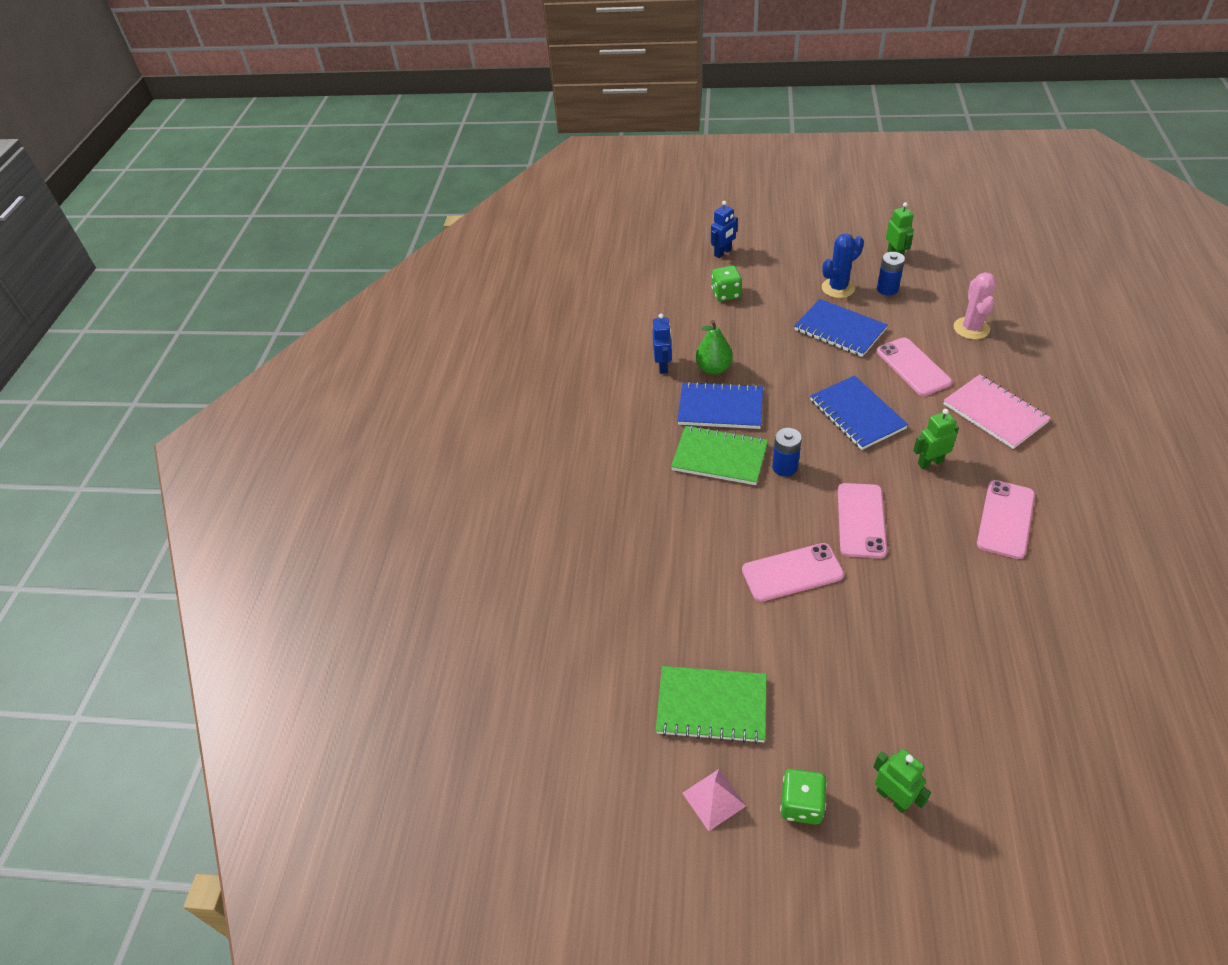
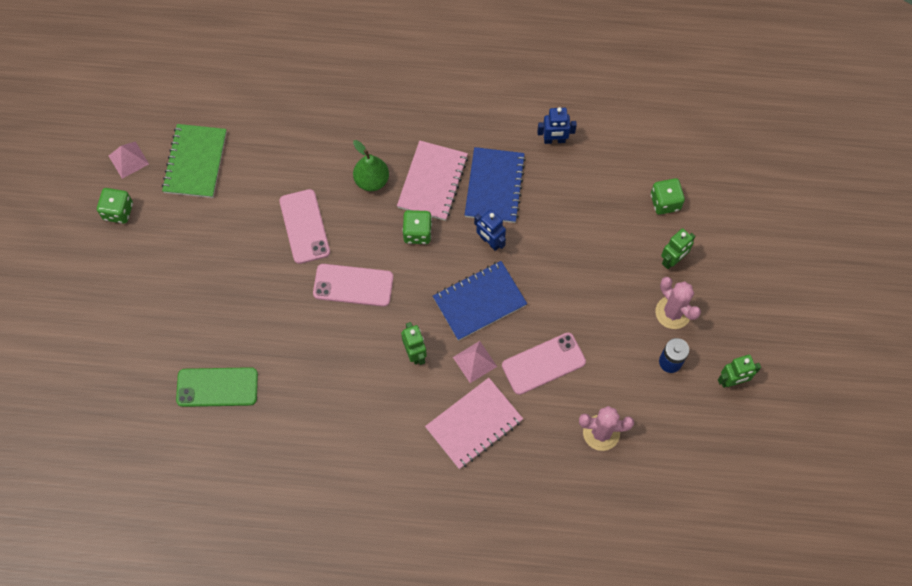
camera: 85 degrees right, 20 degrees up
(713, 368) = (549, 184): green pear -> green pear (371, 180)
(719, 457) = (432, 182): green notebook -> pink notebook
(723, 253) = (738, 204): blue robot -> blue robot (490, 242)
(784, 467) = (417, 233): blue battery -> green dice
(838, 288) = (673, 312): blue cactus -> pink cactus
(839, 330) = (603, 304): blue notebook -> none
(892, 798) = (115, 267): green robot -> green robot (672, 260)
(925, 415) = (475, 361): none -> pink pyramid
(1005, 519) = (345, 400): pink phone -> none
(1033, 649) = (217, 387): none -> green phone

